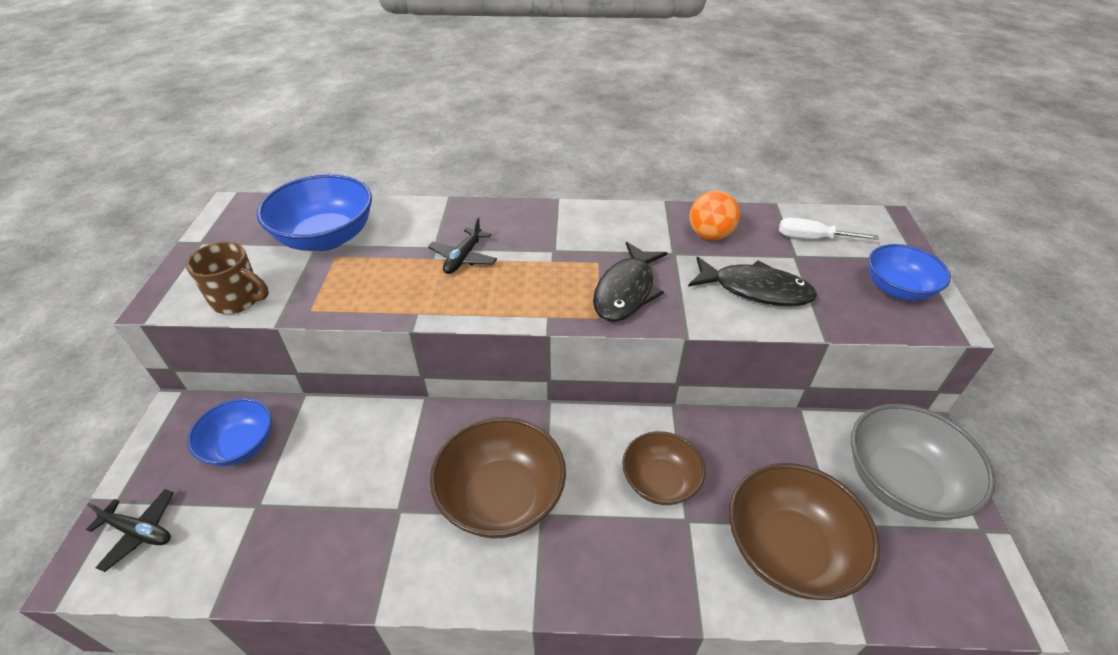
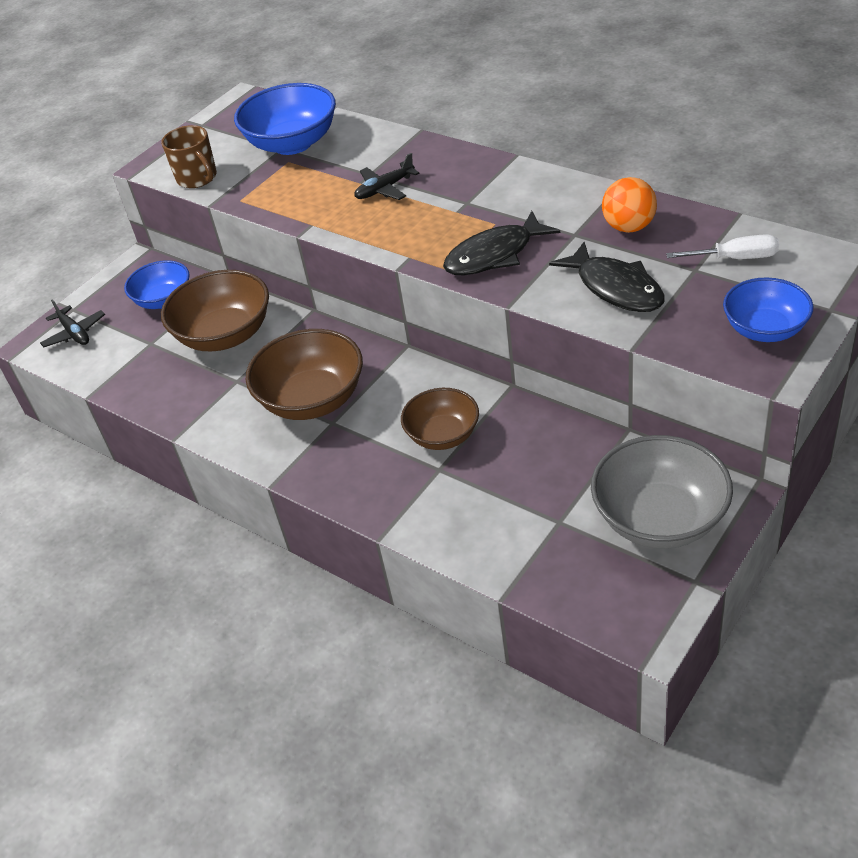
camera: 40 degrees right, 0 degrees up
(788, 550) = (500, 520): brown bowl -> brown bowl (225, 335)
(812, 238) = (735, 258): white screwdriver -> white screwdriver turned 135 degrees clockwise

